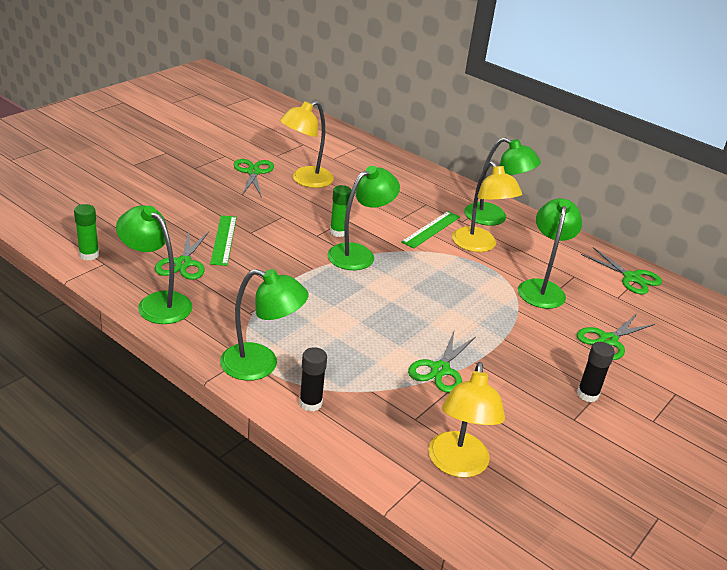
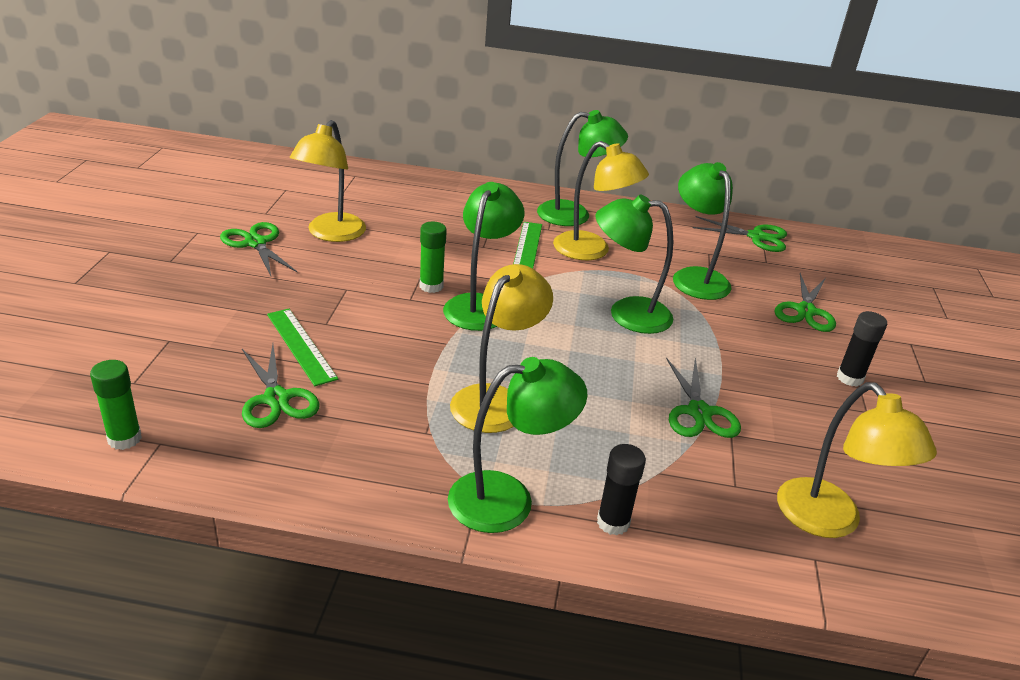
camera: 30 degrees left, 0 degrees up
(157, 303) = (292, 470): green lamp -> green lamp (627, 314)
(310, 311) = (496, 400): none -> yellow lamp

